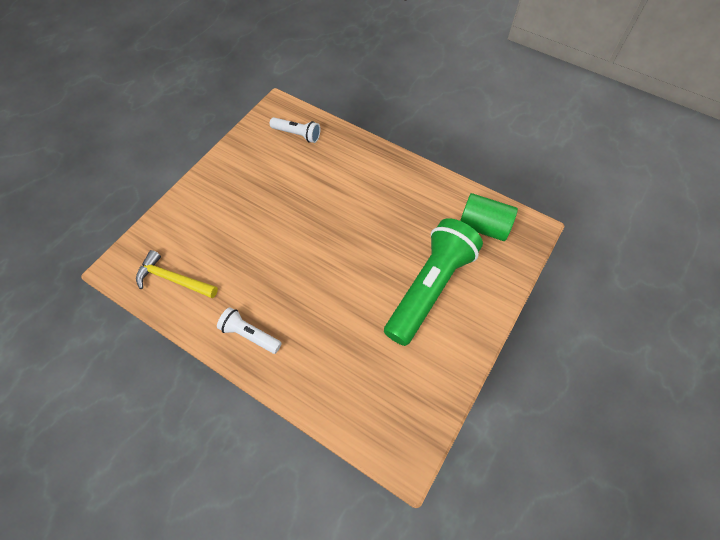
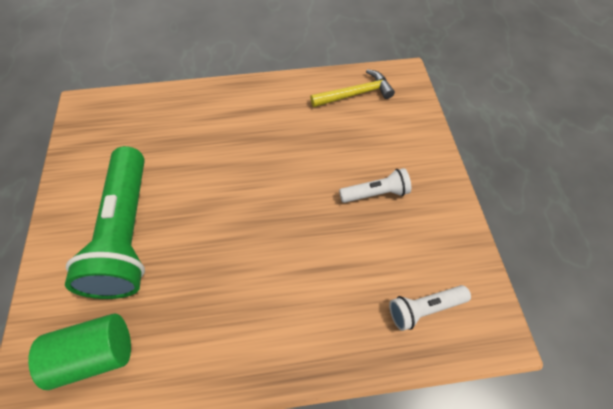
camera: 140 degrees right, 0 degrees up
(250, 335) = (257, 100): white flashlight -> white flashlight (375, 193)

